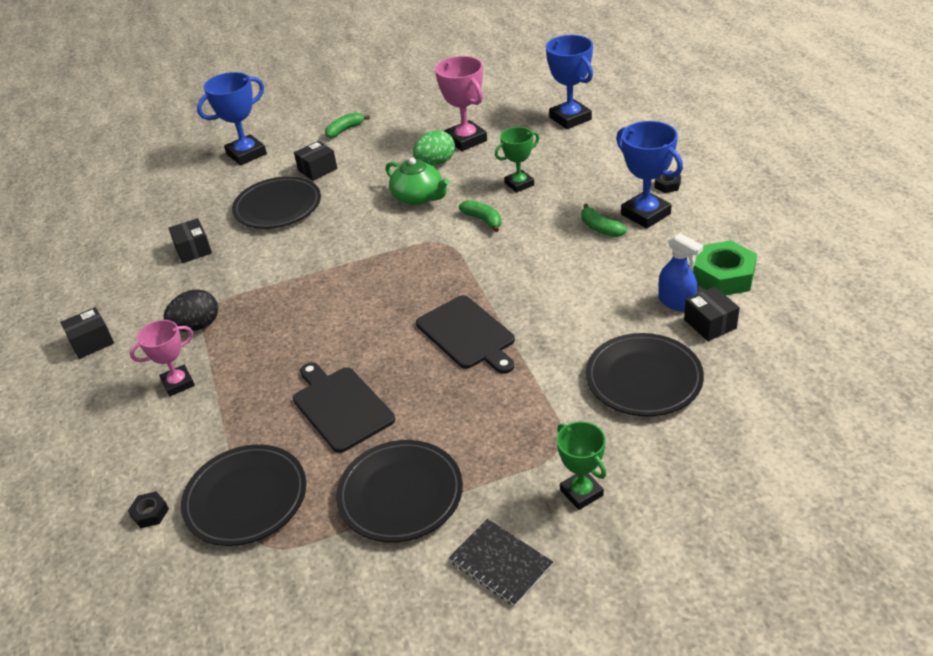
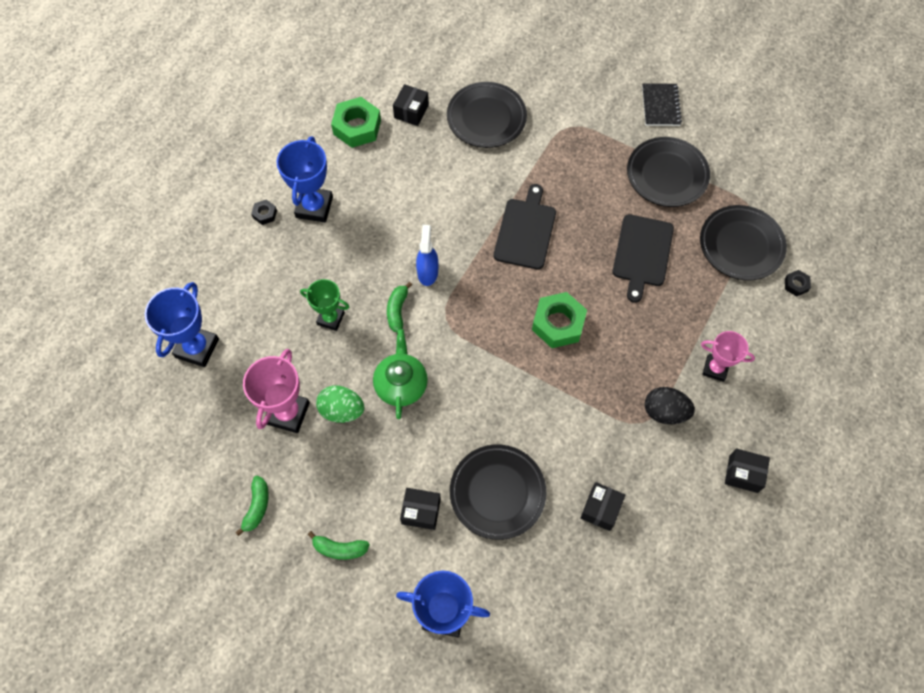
camera: 135 degrees left, 25 degrees up
(352, 305) = (558, 323): none -> green nut
(581, 492) = (590, 100): green trophy -> none
(600, 228) = (352, 225): green banana -> green banana (257, 507)
(676, 302) = (403, 138): blue spray bottle -> blue spray bottle (427, 272)

